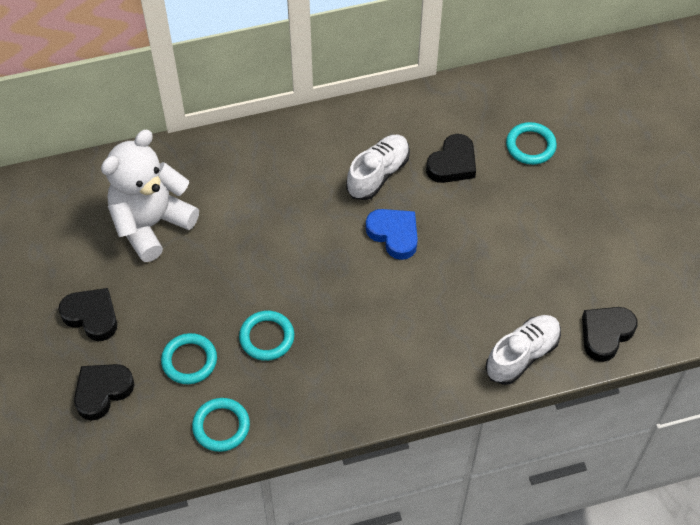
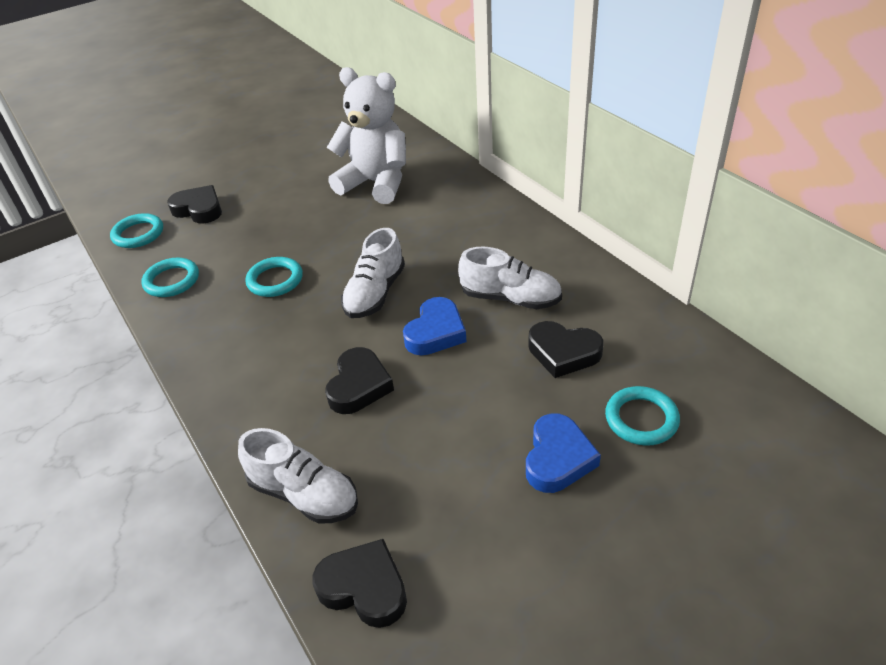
camera: 75 degrees right, 15 degrees down
(92, 316) = (271, 183): black heart -> black heart (359, 385)
(189, 360) = (239, 243): turquoise ring -> turquoise ring (138, 234)
(325, 264) = (375, 293): none -> white shoe
(545, 202) = (558, 458): none -> blue heart

